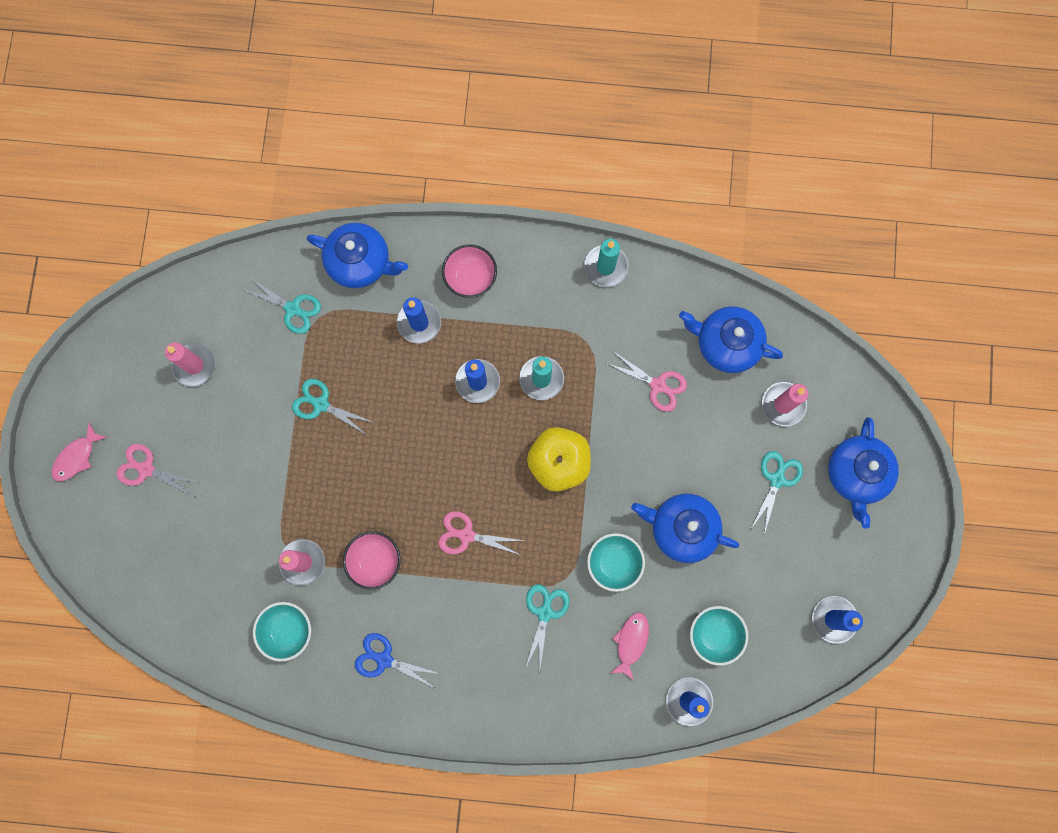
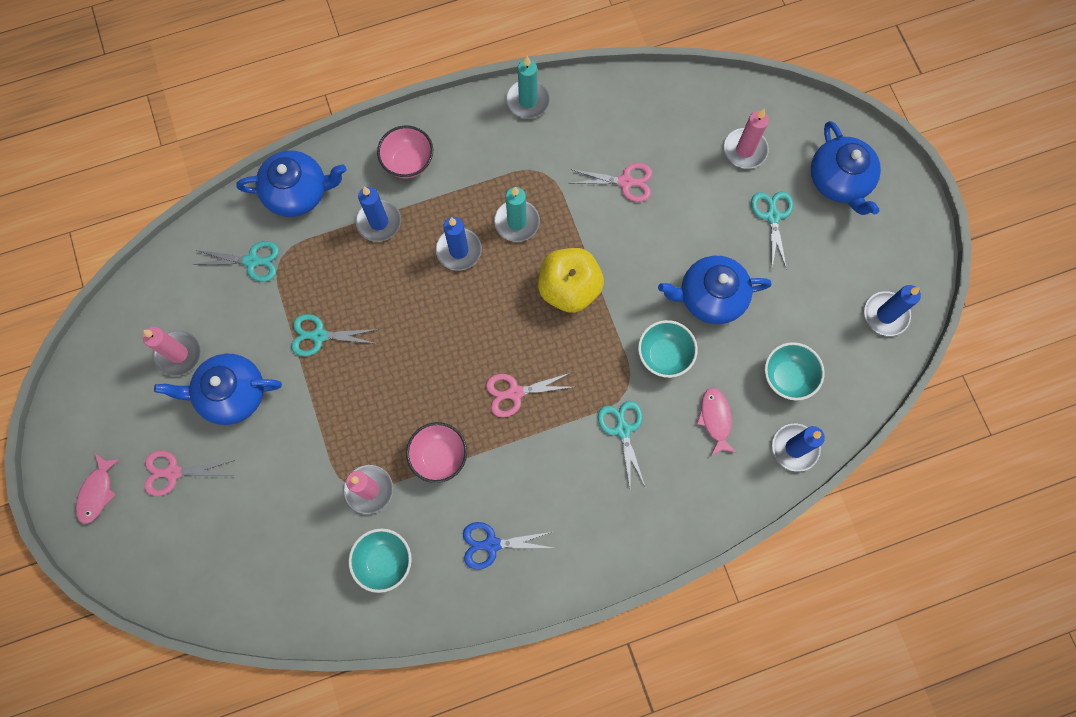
camera: 25 degrees left, 5 degrees down
(726, 344) = (668, 120): blue teapot -> blue teapot (231, 394)

